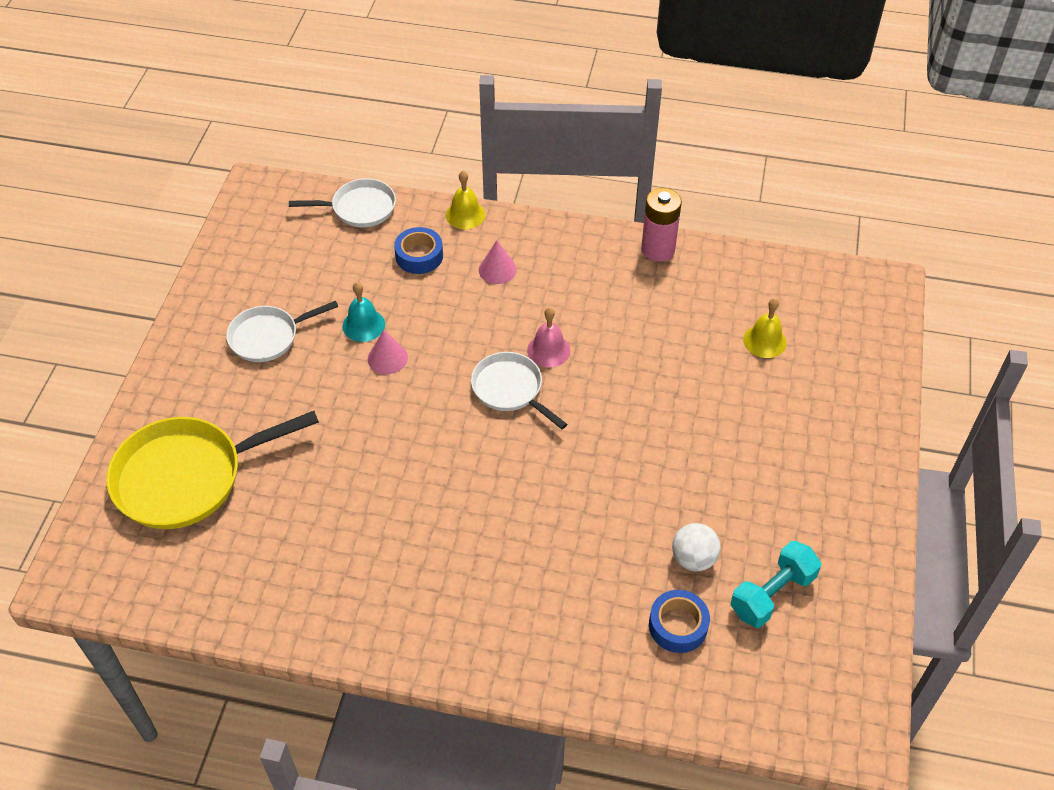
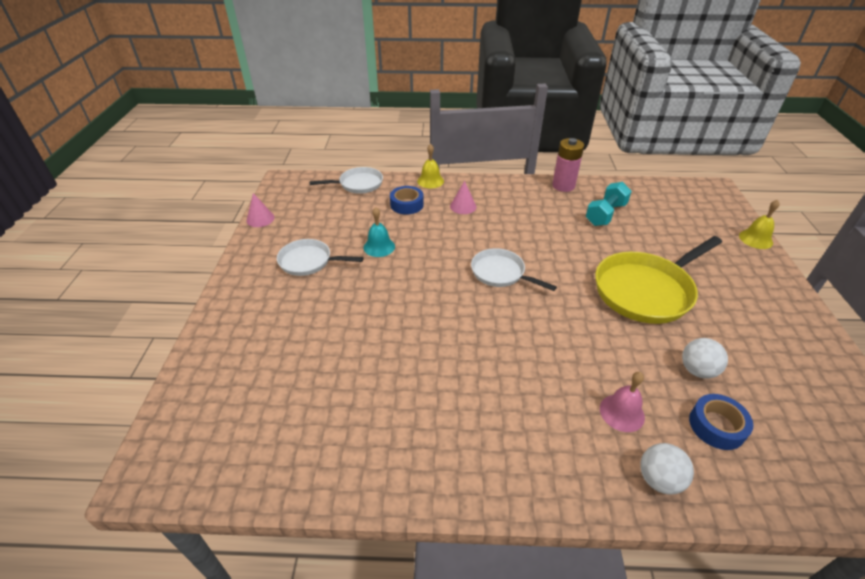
camera: 10 degrees left, 10 degrees down
(187, 477) = (257, 366): yellow pan -> yellow pan (646, 290)
(268, 337) = (309, 261): white pan -> white pan turned 45 degrees clockwise
(387, 358) = (403, 264): pink cone -> pink cone (260, 219)
(548, 350) = (517, 246): pink bell -> pink bell (622, 412)
(583, 670) = (659, 479): none -> white ball
(764, 341) = (660, 225): yellow bell -> yellow bell (755, 239)
(772, 594) = (774, 388): turquoise dumbbell -> turquoise dumbbell (605, 214)

